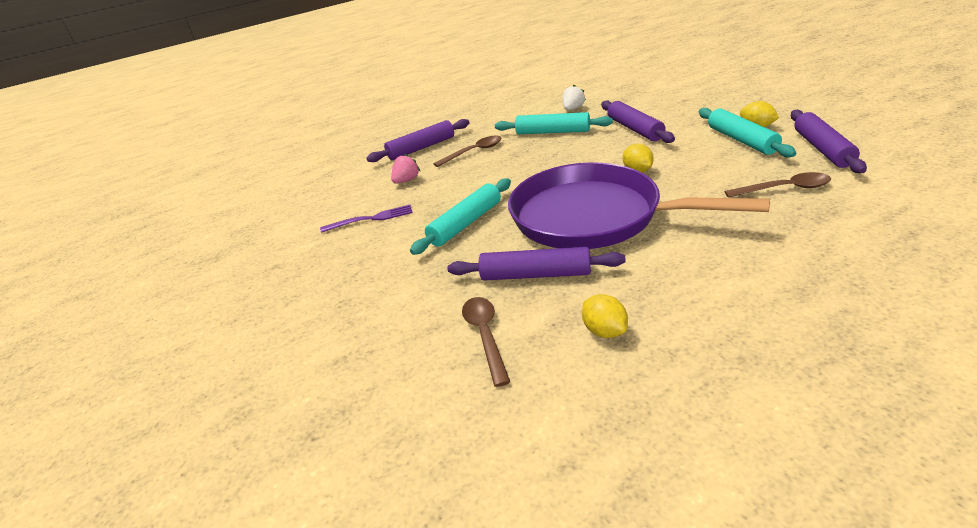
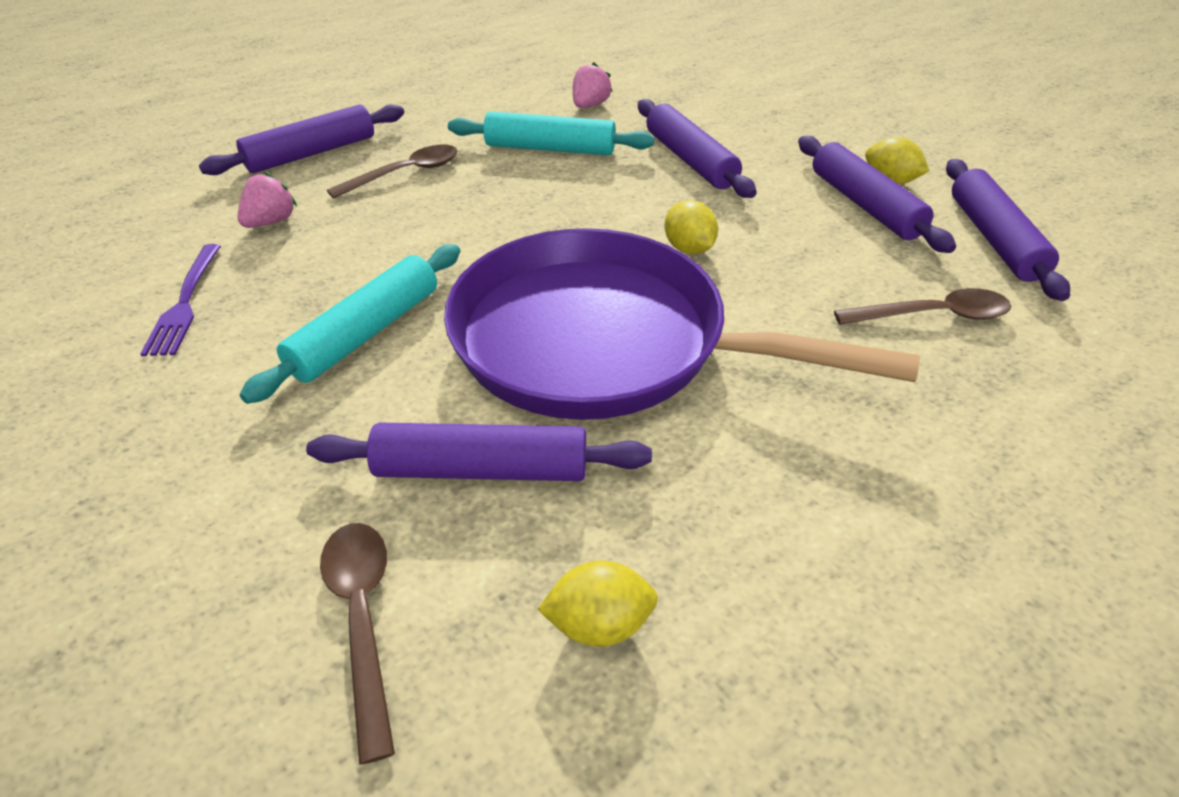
camera: 10 degrees left, 10 degrees up
(371, 219) = (185, 303): purple fork -> purple fork turned 105 degrees clockwise
(573, 109) = (590, 106): white strawberry -> pink strawberry
(604, 331) = (599, 624): yellow lemon -> yellow lemon turned 60 degrees counterclockwise
(741, 140) = (864, 205): turquoise rolling pin -> purple rolling pin

